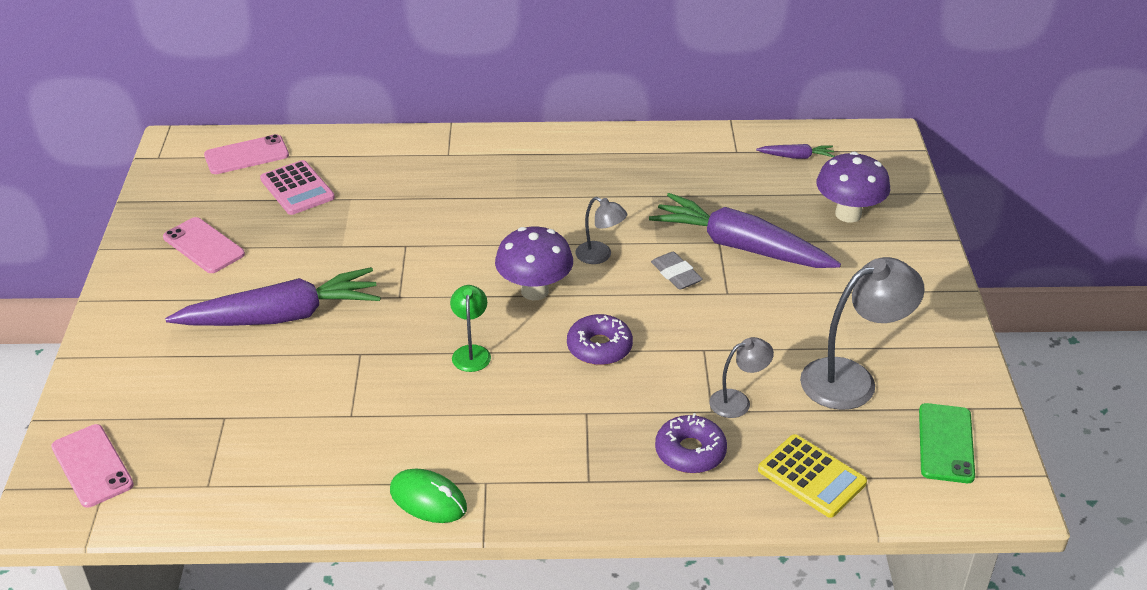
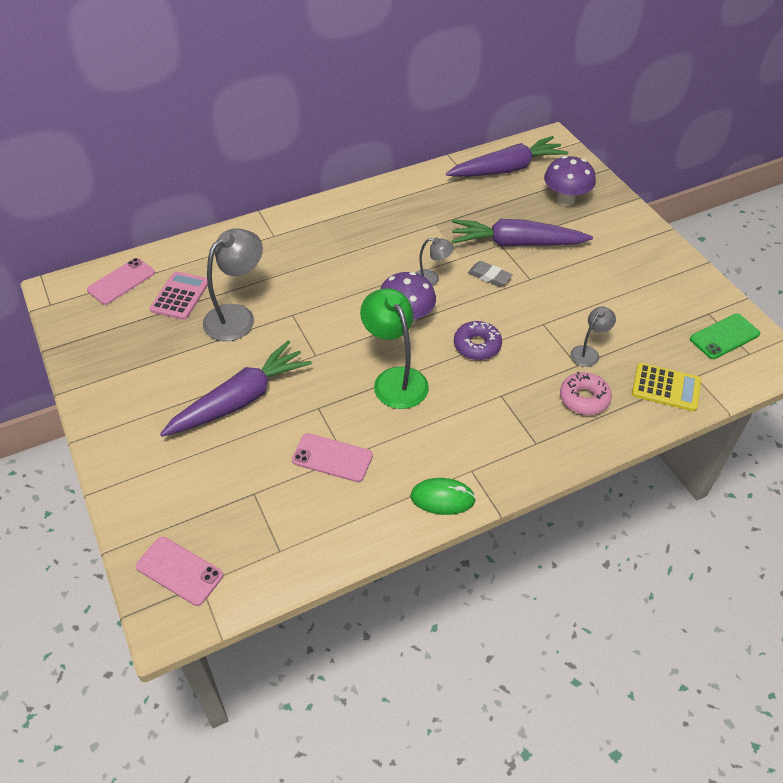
camera: 25 degrees left, 10 degrees up
(204, 246) = (140, 364): pink phone -> pink phone (332, 458)
(297, 189) = (180, 296): pink calculator -> pink calculator turned 105 degrees counterclockwise
(471, 352) = (395, 379): green lamp -> green lamp, size x1.86
(690, 452) = (584, 398): purple donut -> pink donut
(796, 157) = (507, 169): purple carrot -> purple carrot, size x2.33
(852, 379) = (644, 313): grey lamp -> grey lamp (237, 316)
(945, 443) = (724, 336): green phone -> green phone turned 75 degrees clockwise

